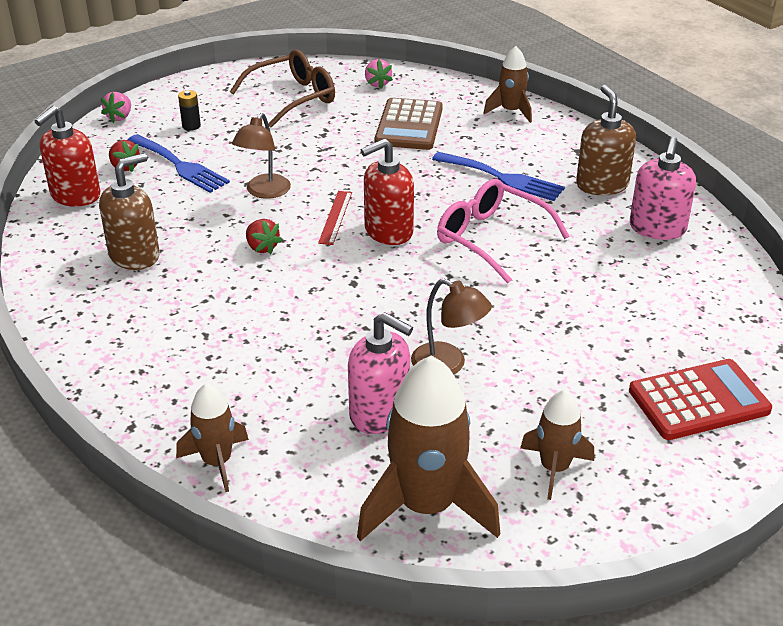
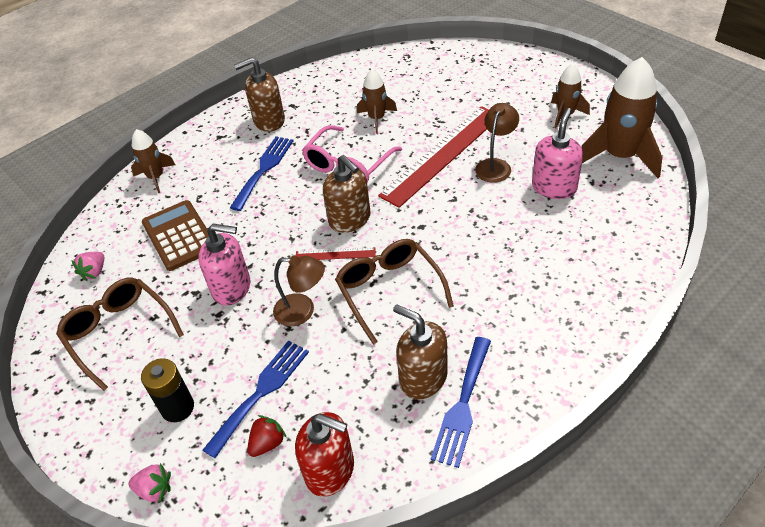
camera: 95 degrees left, 10 degrees up
(87, 275) = (462, 405): none -> blue fork
(191, 126) = (177, 408): black battery -> black battery, size x1.64
(217, 462) = (635, 252): brown rocket -> brown rocket (377, 118)
(262, 247) = (389, 290): red strawberry -> brown glasses
(377, 84) = (94, 272): pink strawberry -> pink strawberry turned 135 degrees clockwise
(388, 231) = (350, 219): red soap dispenser -> brown soap dispenser
(409, 125) = (179, 236): brown calculator -> brown calculator turned 120 degrees counterclockwise
(488, 319) = (442, 154): none -> red ruler
(657, 228) = (321, 94): pink soap dispenser -> pink soap dispenser (232, 288)
(698, 401) = (487, 71): red calculator -> none

